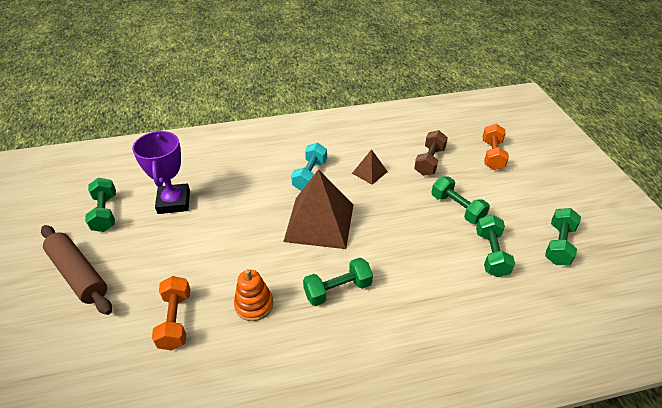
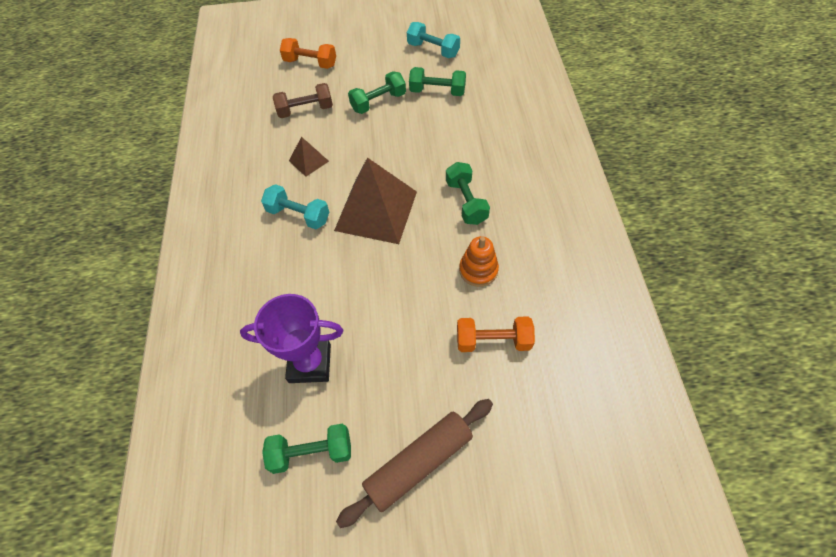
camera: 80 degrees left, 15 degrees up
(429, 161) = (305, 110): brown dumbbell -> brown dumbbell turned 45 degrees counterclockwise
(558, 245) = (433, 50): green dumbbell -> turquoise dumbbell

